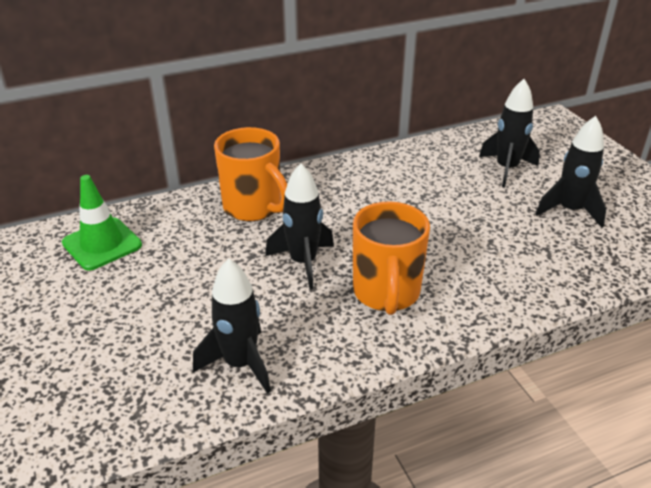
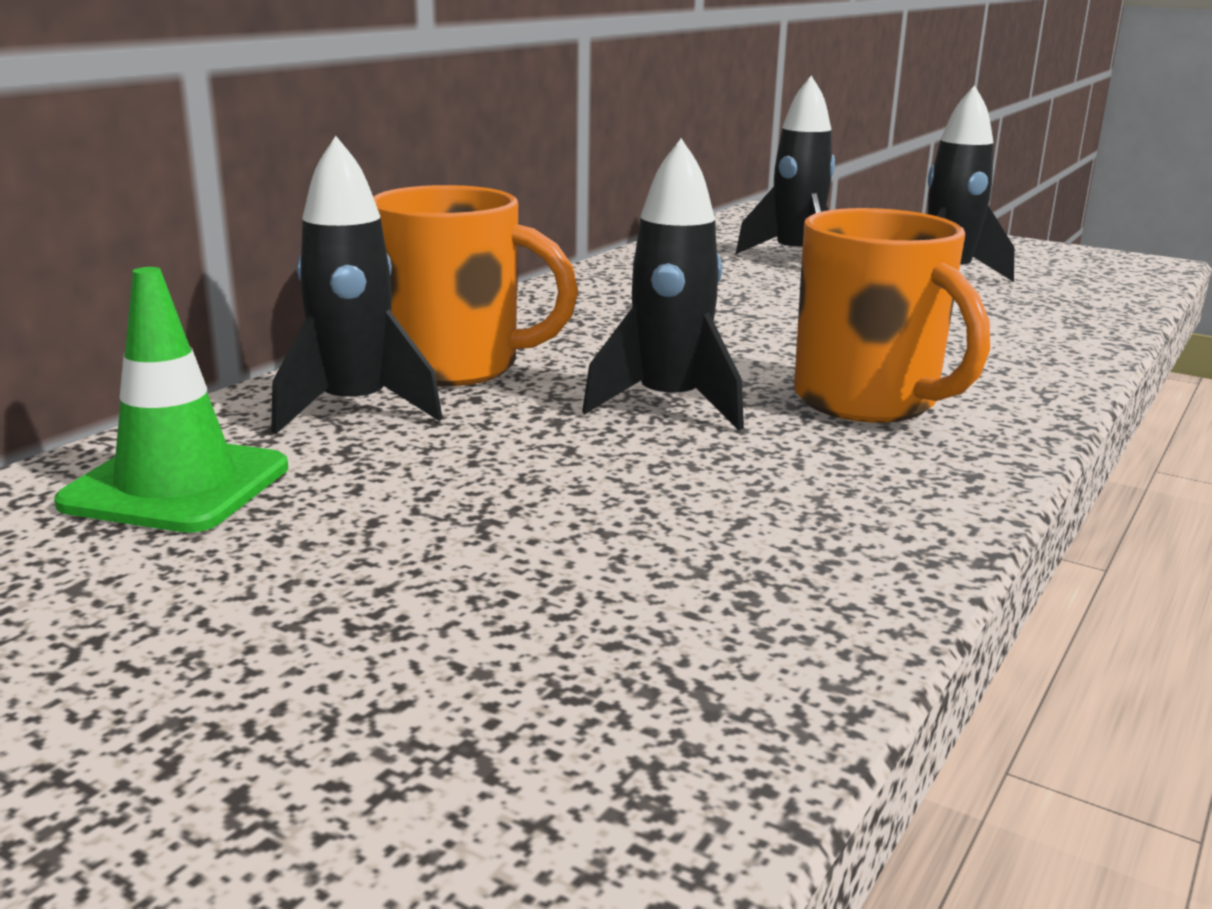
camera: 35 degrees left, 15 degrees down
(240, 364) = (791, 554): black rocket -> black rocket (354, 409)

